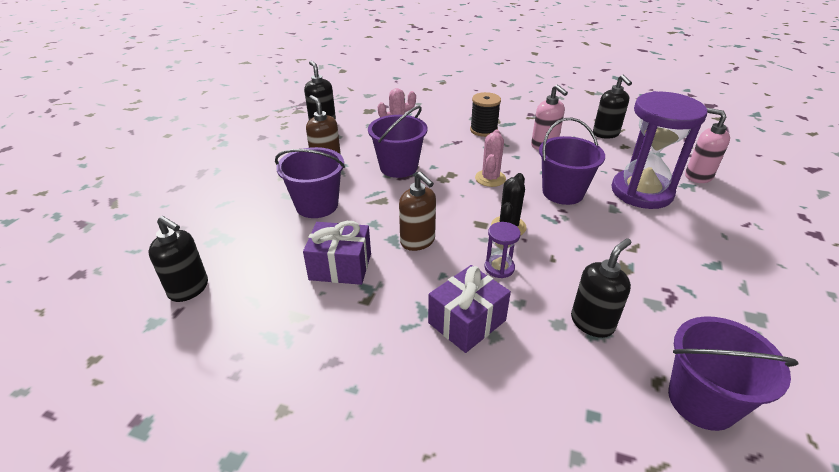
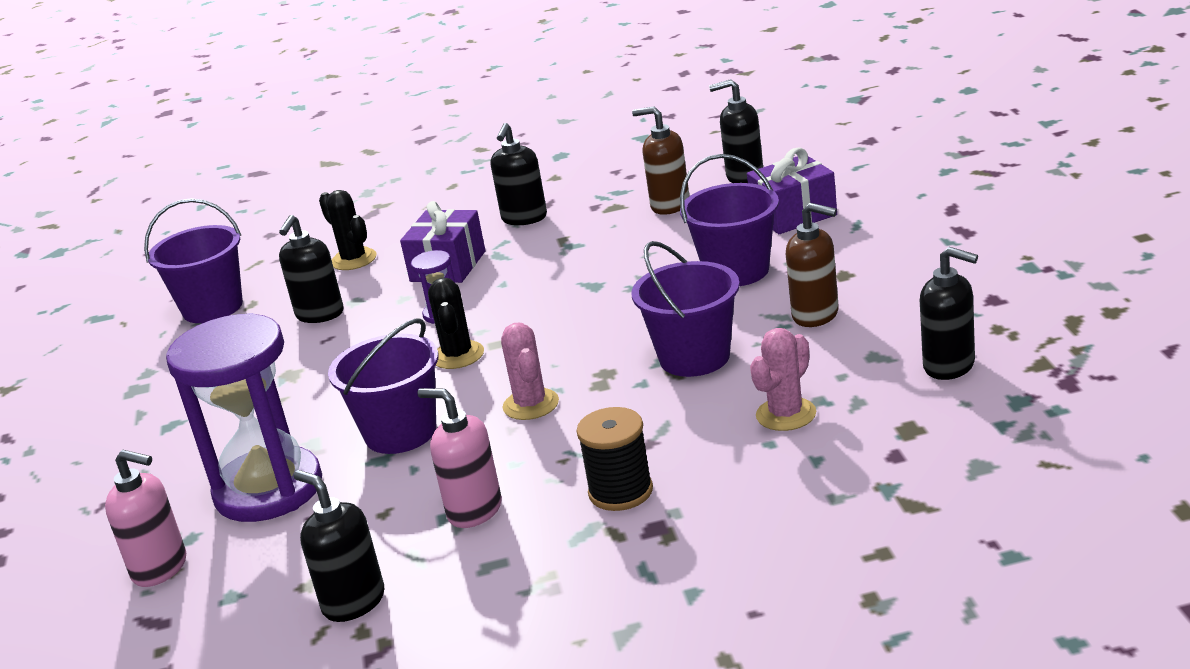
camera: 155 degrees right, 10 degrees down
(340, 266) = (621, 244): purple gift -> purple gift (793, 215)
(366, 351) = (524, 218): none -> black soap dispenser
(418, 241) = (560, 295): brown soap dispenser -> brown soap dispenser (669, 205)
(542, 392) = (353, 259): none -> black cactus

